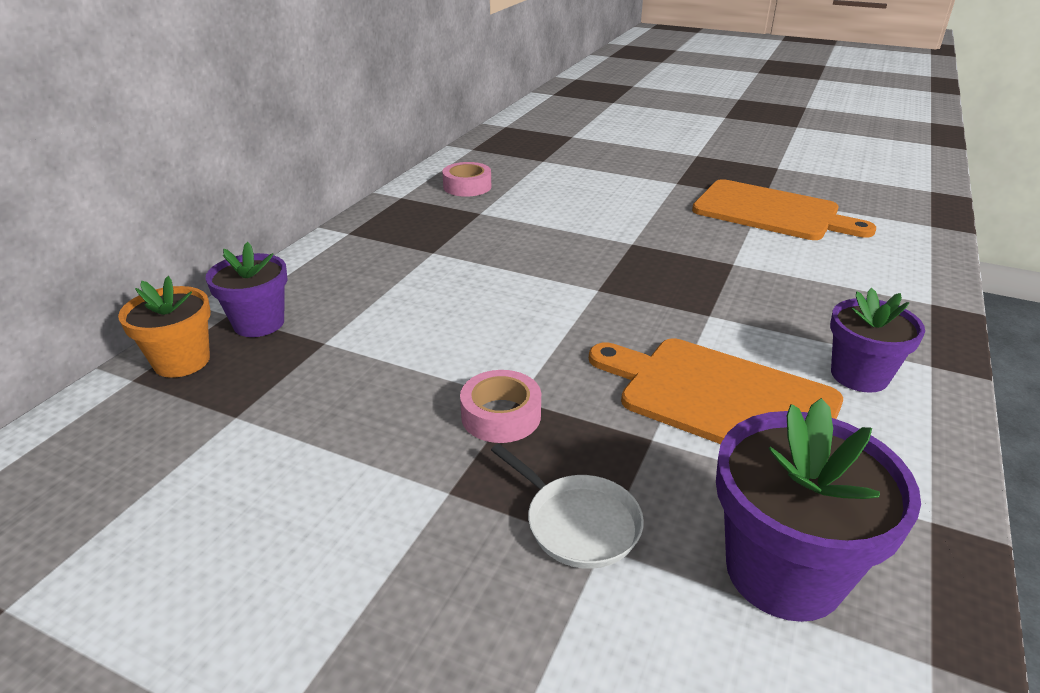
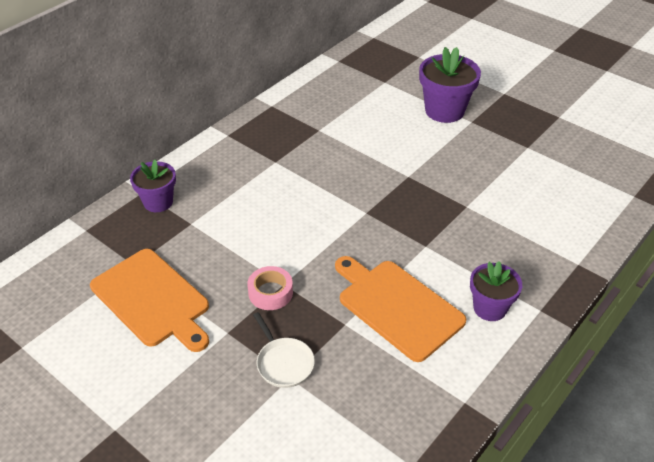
camera: 15 degrees right, 10 degrees up
(182, 361) = (112, 222): orange flower pot -> none
(467, 186) = (320, 102): pink tape -> none
(771, 212) = (523, 163): orange cutting board -> orange cutting board (152, 299)
(783, 571) = (371, 409): purple flower pot -> purple flower pot (444, 111)

